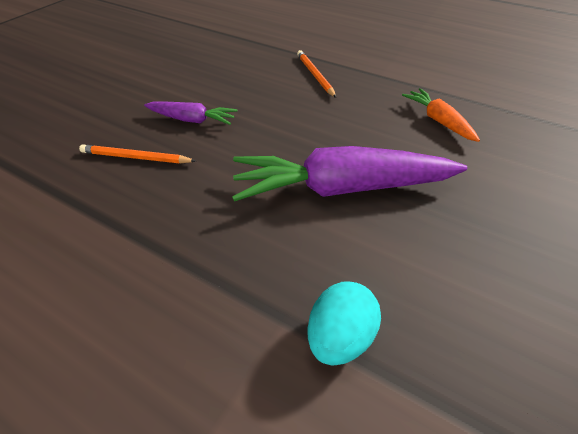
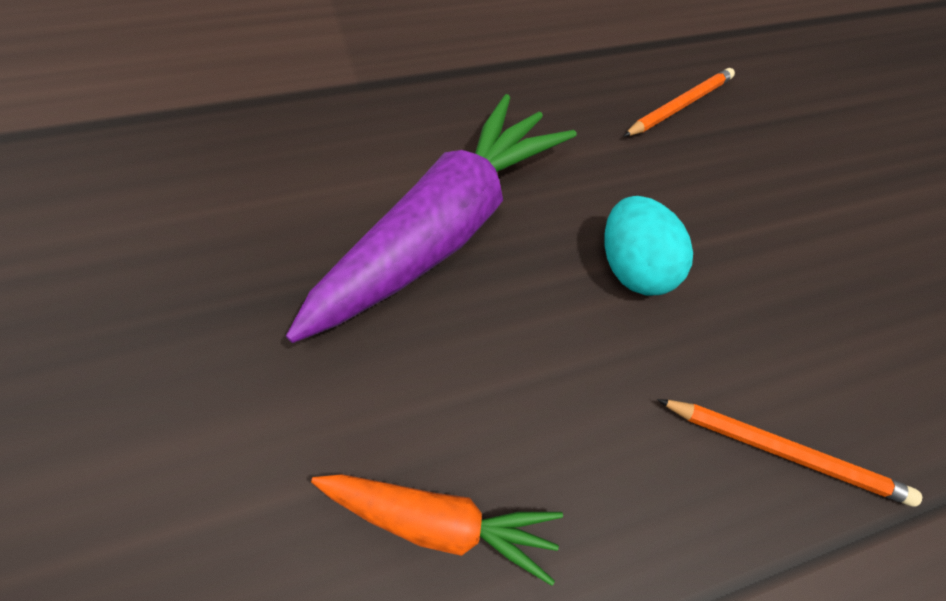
camera: 125 degrees right, 10 degrees up
(192, 120) = (731, 187): purple carrot -> none
(339, 336) = (303, 100): turquoise egg -> turquoise egg (632, 268)

